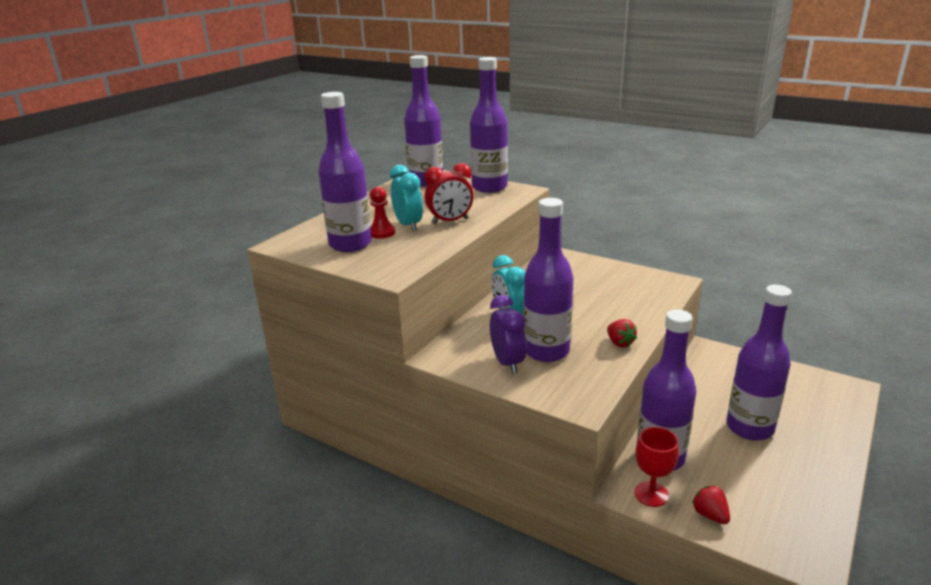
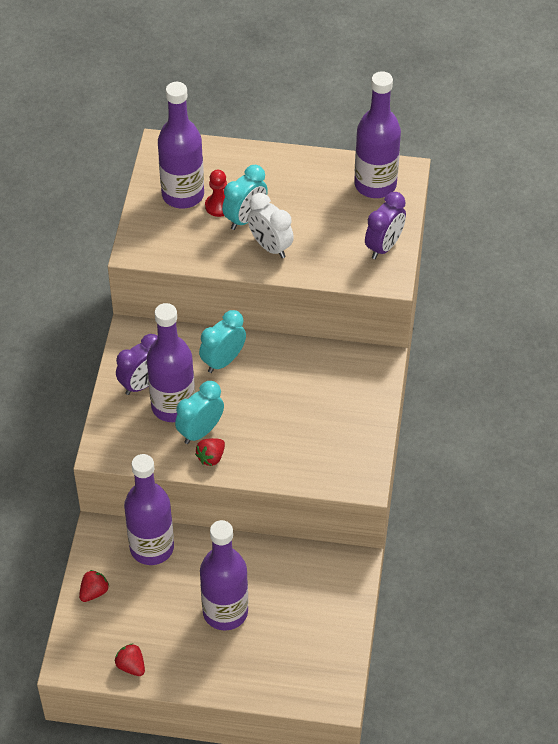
camera: 65 degrees right, 25 degrees up
(450, 221) = (270, 247): red clock -> white clock
(489, 187) = (384, 246): purple bottle -> purple clock
(585, 343) = (200, 431): none -> turquoise clock
(651, 494) = (102, 549): red goblet -> none
(816, 508) = (131, 666): none -> red strawberry

